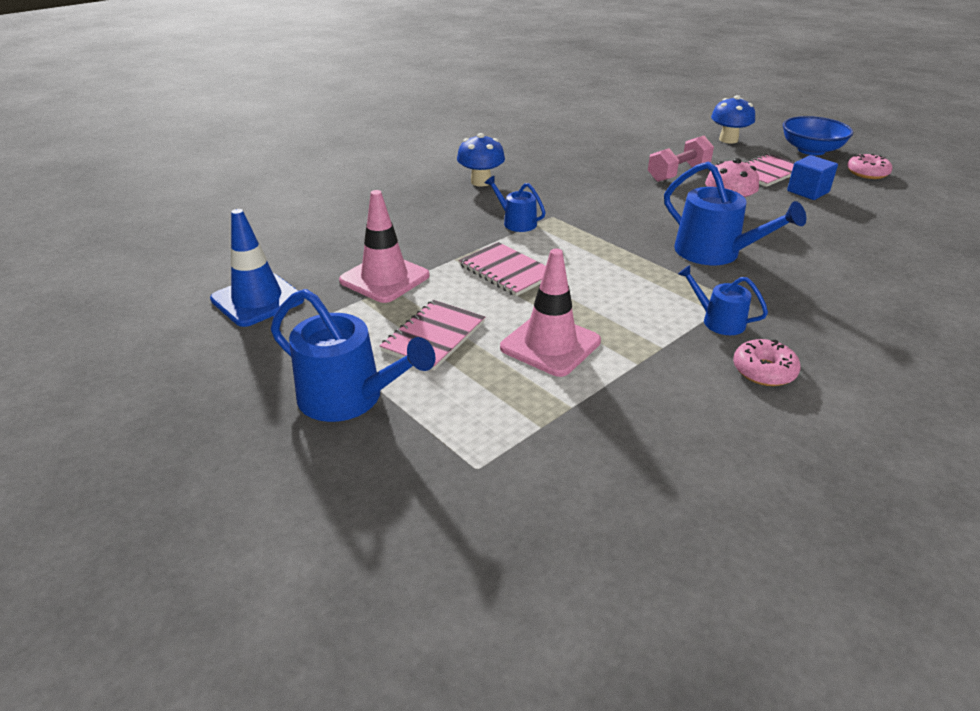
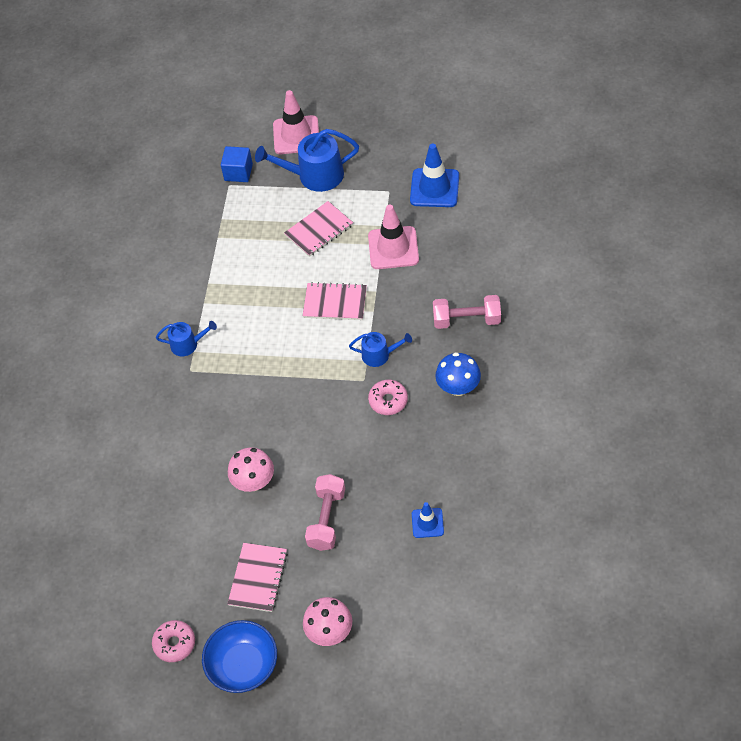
camera: 145 degrees right, 20 degrees up
(410, 206) = (467, 320): none -> pink dumbbell
(433, 336) = (319, 230): pink notebook -> pink notebook turned 60 degrees clockwise
(550, 345) = (258, 265): pink traffic cone -> pink traffic cone (296, 135)
(600, 147) = (427, 523): none -> blue traffic cone
(714, 253) = (228, 414): blue watering can -> none
(728, 140) = (329, 632): blue mushroom -> pink mushroom
(764, 371) = (145, 321): pink donut -> pink donut (388, 401)
(808, 191) = (208, 562): blue cube -> blue cube (238, 172)

